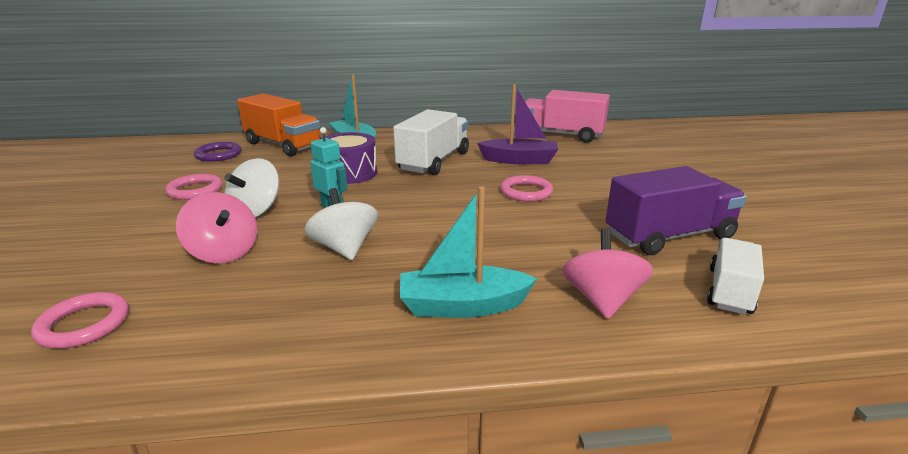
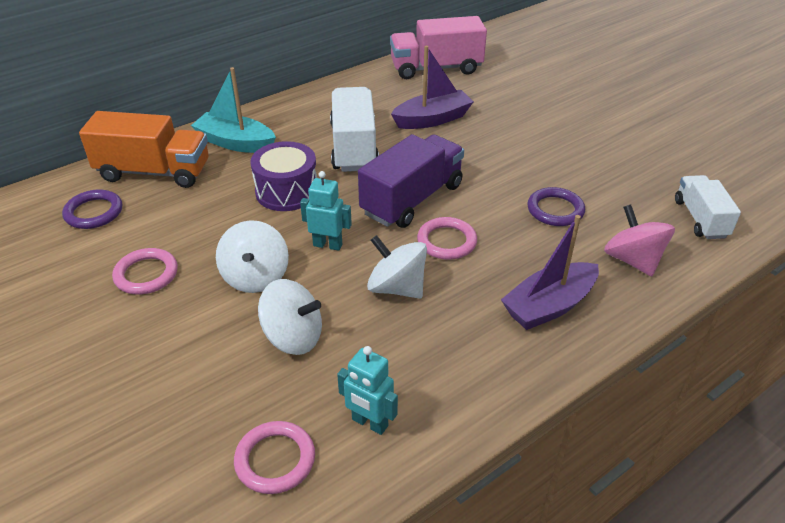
camera: 30 degrees left, 15 degrees up
(184, 330) = (369, 423): none -> turquoise robot
(223, 252) = (293, 337): pink spinning top -> white spinning top
(462, 306) = (549, 306): turquoise boat -> purple boat
(526, 192) = (478, 162): pink ring -> pink ring (446, 241)
(560, 239) = (555, 210): none -> purple ring
(669, 236) = (626, 177): purple truck -> purple truck (412, 199)

